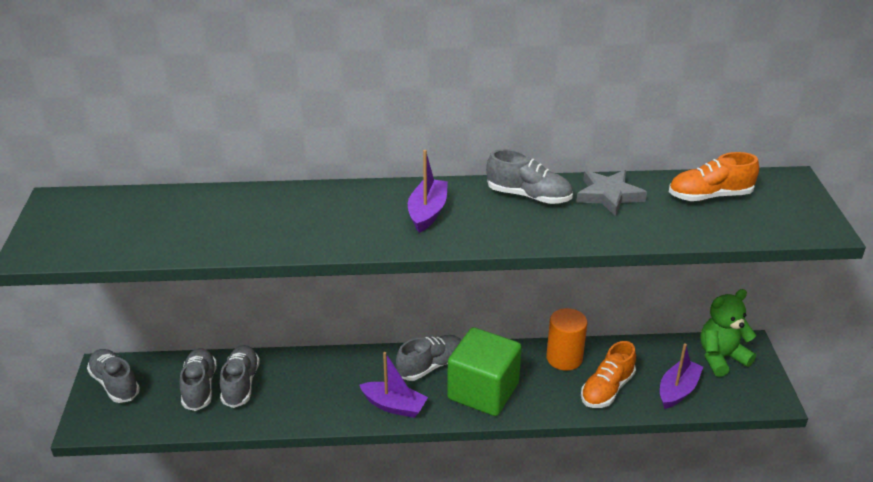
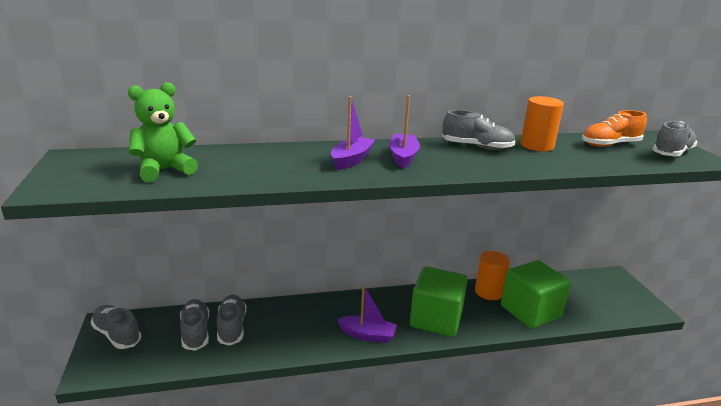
camera: 10 degrees left, 10 degrees down
(430, 366) = (388, 304): grey shoe -> grey shoe (672, 153)
(607, 389) = (530, 311): orange shoe -> green cube
(608, 195) = (537, 146): grey star -> orange cylinder
(677, 390) = (582, 308): purple boat -> purple boat (351, 160)
(721, 358) = (601, 285): green teddy bear -> green teddy bear (164, 170)

